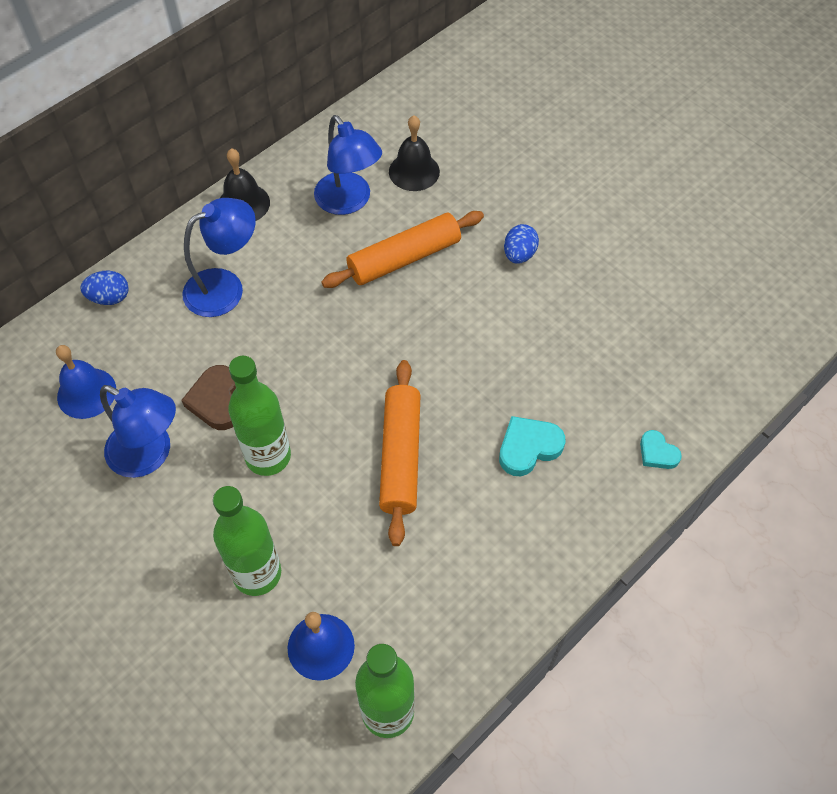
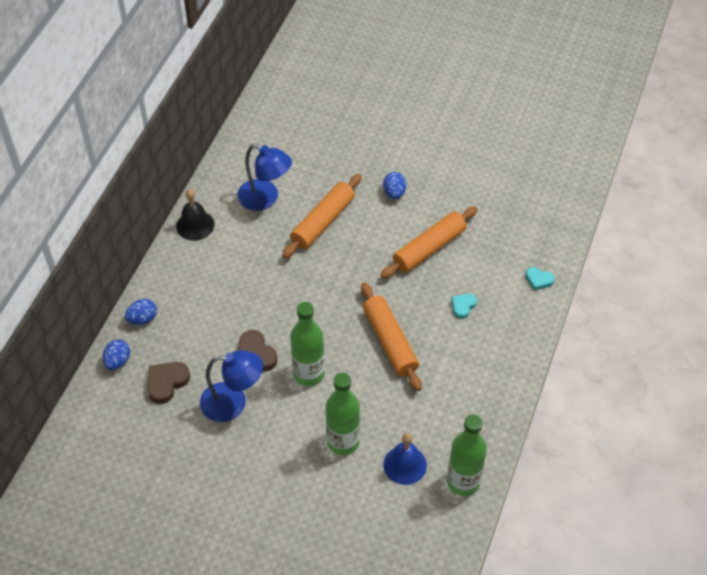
camera: 25 degrees left, 5 degrees down
(47, 340) = (118, 361): none -> blue egg
(86, 393) = (166, 383): blue bell -> brown heart
(225, 287) = (216, 283): blue lamp -> none
(414, 171) = (297, 163): black bell -> none
(525, 347) = (429, 248): none -> orange rolling pin
(528, 448) = (463, 306): turquoise heart -> turquoise heart, size x0.63

